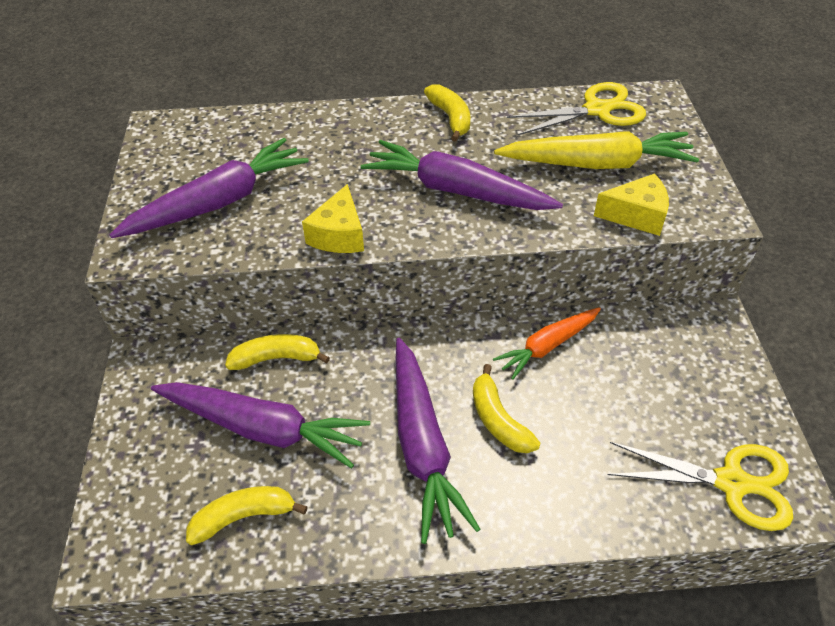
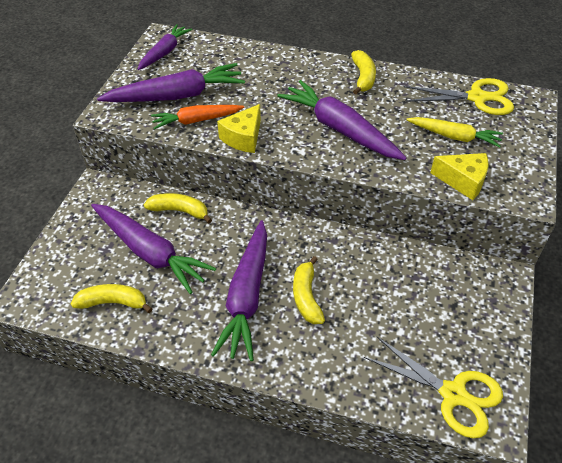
camera: 20 degrees right, 0 degrees up
(171, 147) = (165, 52): none -> purple carrot
(547, 346) = (367, 258): orange carrot -> orange carrot (196, 120)
(597, 164) = (454, 137): yellow carrot -> yellow carrot, size x0.62

